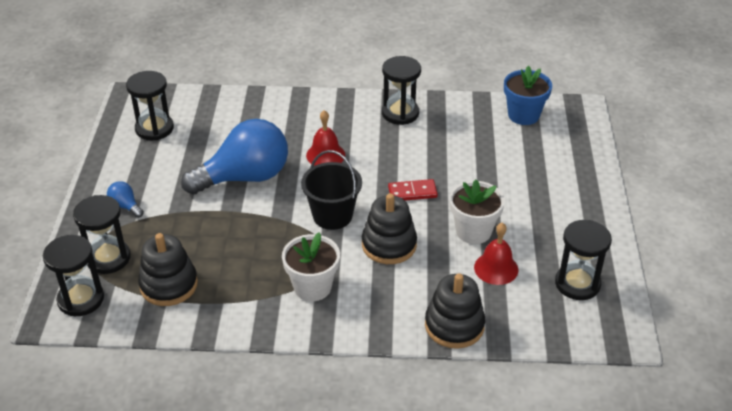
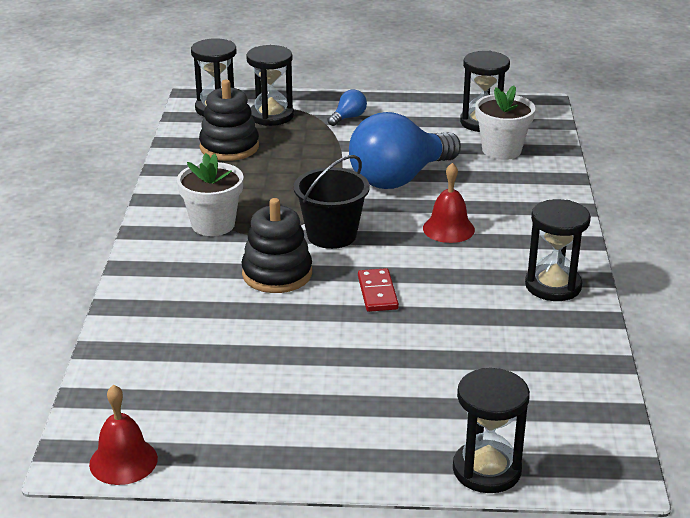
camera: 90 degrees right, 10 degrees down
(245, 177) = (399, 178): blue light bulb -> blue light bulb turned 75 degrees clockwise
(454, 325) = (133, 317): black stacking toy -> none
(473, 231) = (298, 339): white flower pot -> white flower pot (501, 150)
(496, 268) = (225, 355): red bell -> red bell (123, 461)
(523, 115) = (577, 404): blue flower pot -> none
(577, 284) = (185, 425): black hourglass -> black hourglass (486, 470)

